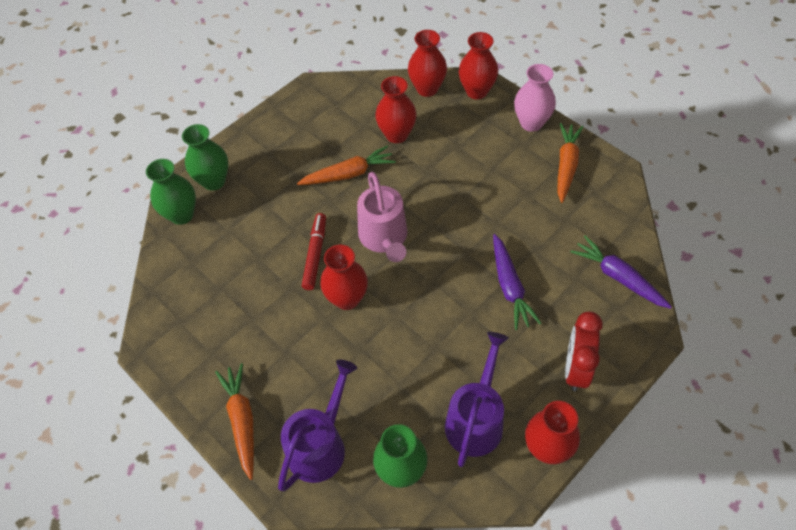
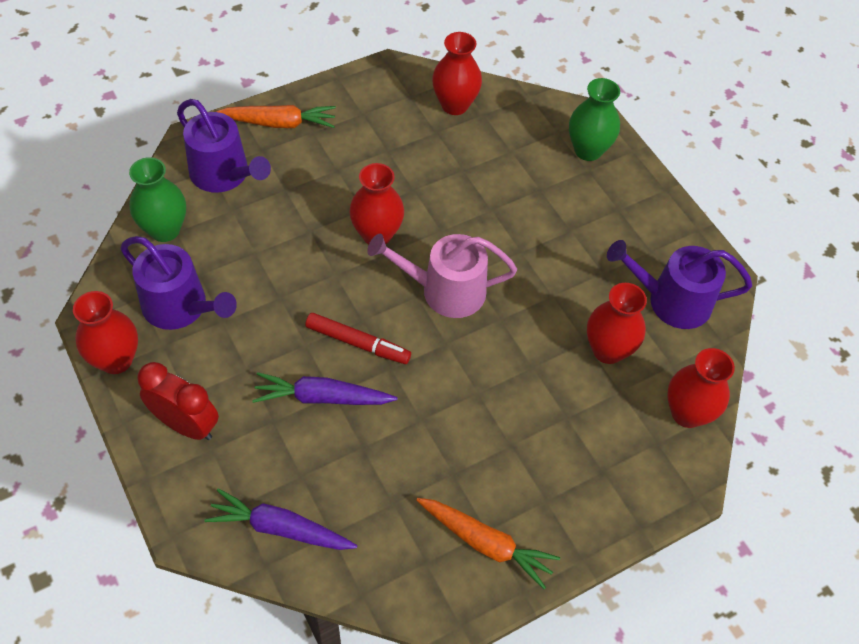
camera: 100 degrees right, 0 degrees up
(181, 215) = (548, 116): green vase -> none
(315, 254) = (447, 220): red marker -> red marker (358, 343)
(342, 109) = (672, 301): none -> purple watering can
(348, 174) = (556, 280): orange carrot -> none
(476, 91) = (666, 477): red vase -> red vase (454, 105)
(531, 123) = (581, 528): pink vase -> none
(618, 277) = (280, 528): purple carrot -> purple carrot turned 135 degrees counterclockwise

